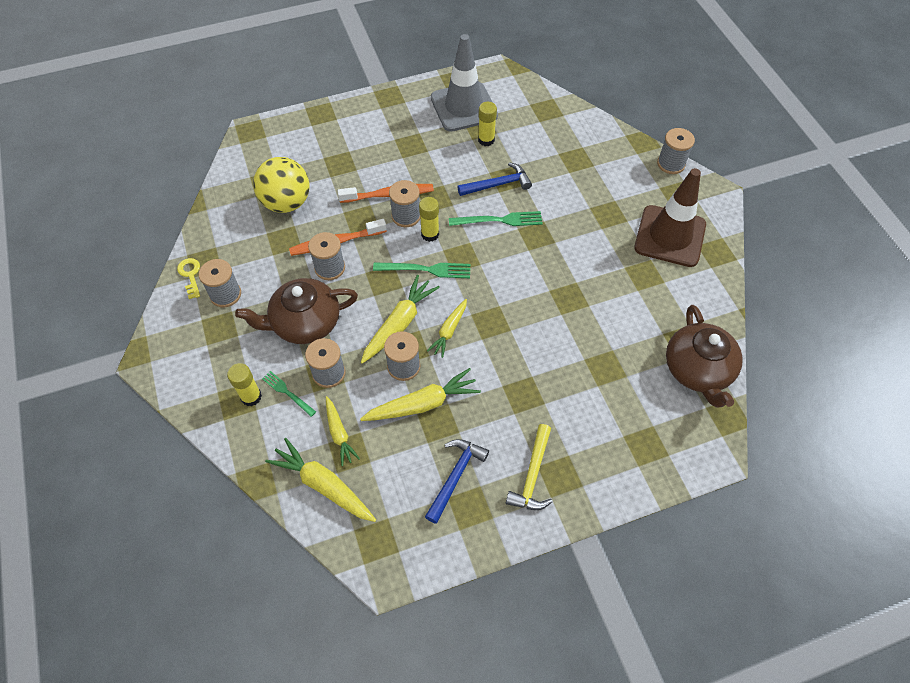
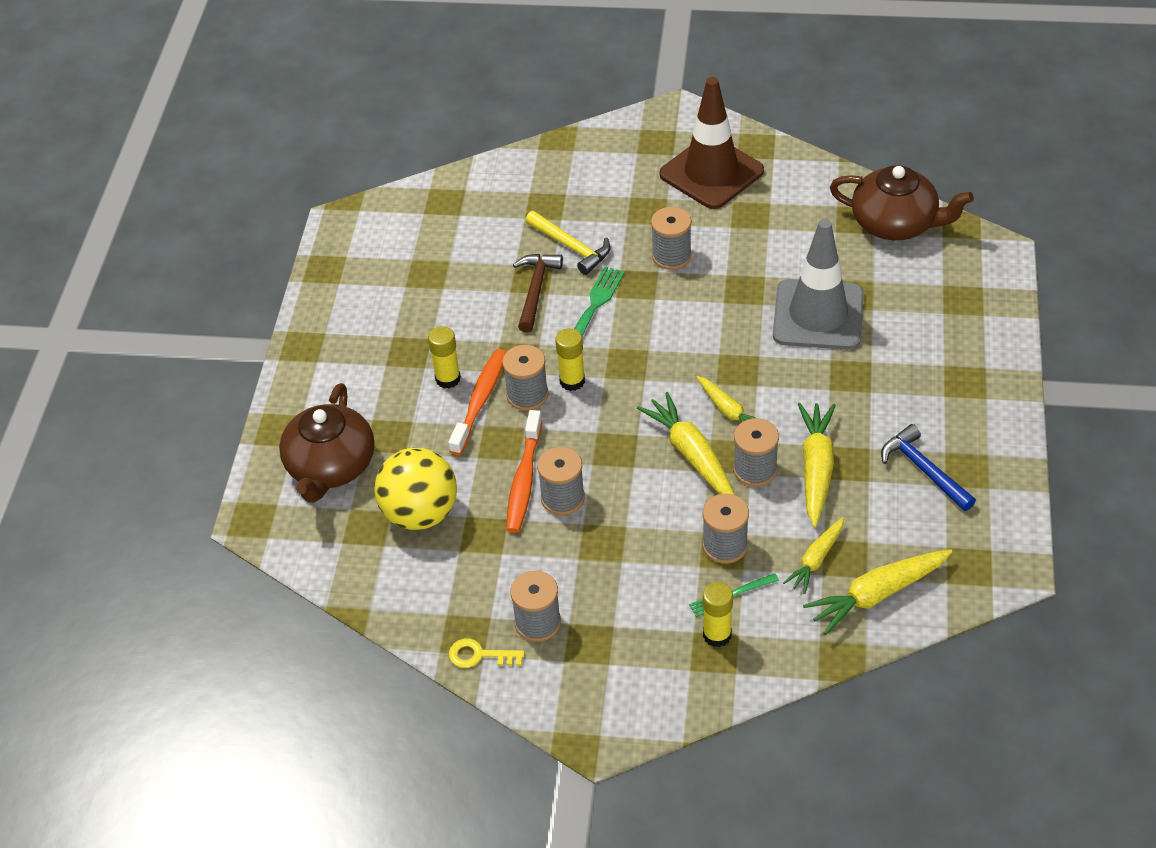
camera: 60 degrees left, 10 degrees down
(305, 323) = (635, 549): brown teapot -> brown teapot (330, 467)
(339, 434) = (816, 560): yellow carrot -> yellow carrot turned 120 degrees clockwise
(426, 269) = (625, 403): green fork -> none
(463, 107) = (380, 277): grey traffic cone -> grey traffic cone (818, 315)
(486, 140) = (454, 275): yellow glue stick -> yellow glue stick (448, 379)
(498, 184) = (535, 290): blue hammer -> brown hammer
(532, 475) = (953, 404): yellow hammer -> yellow hammer (571, 247)
(671, 164) = (609, 129): grey spool -> grey spool (671, 256)

